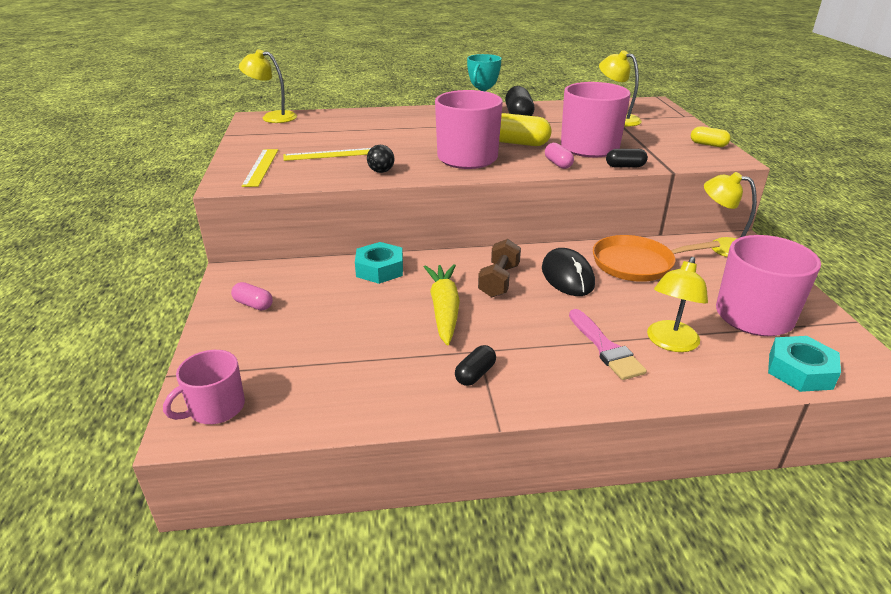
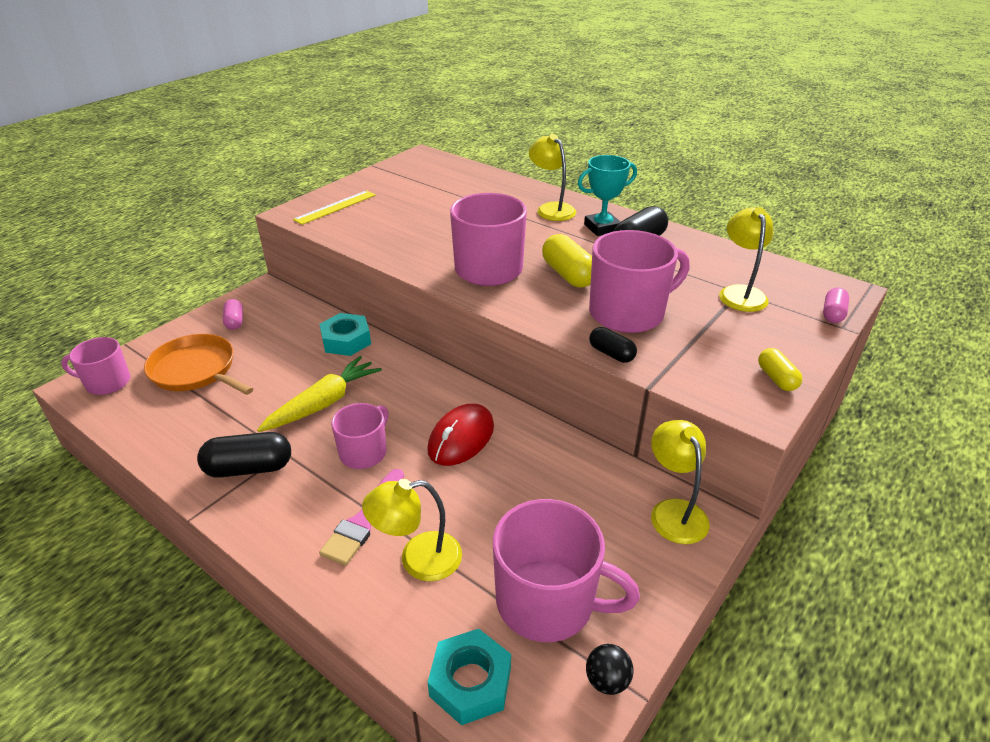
camera: 45 degrees right, 5 degrees up
(272, 117) = (433, 159): yellow lamp -> yellow lamp (551, 209)
(330, 154) = (399, 216): yellow ruler -> none
(381, 171) = (399, 250): black ball -> black ball (607, 680)
(475, 374) = (249, 468): black capsule -> black capsule, size x1.68
(499, 281) = (403, 405): brown dumbbell -> none
(529, 317) = (364, 452): none -> pink mug
(558, 164) = (553, 316): pink capsule -> pink capsule (832, 314)
(567, 276) = (461, 438): black mouse -> red mouse
(636, 263) = (545, 468): orange pan -> orange pan (196, 370)

